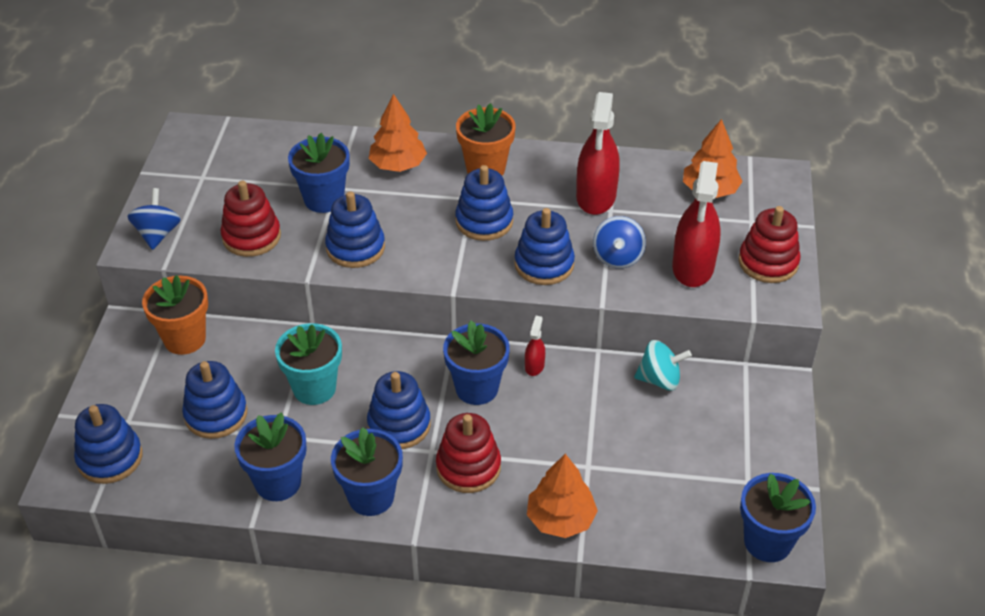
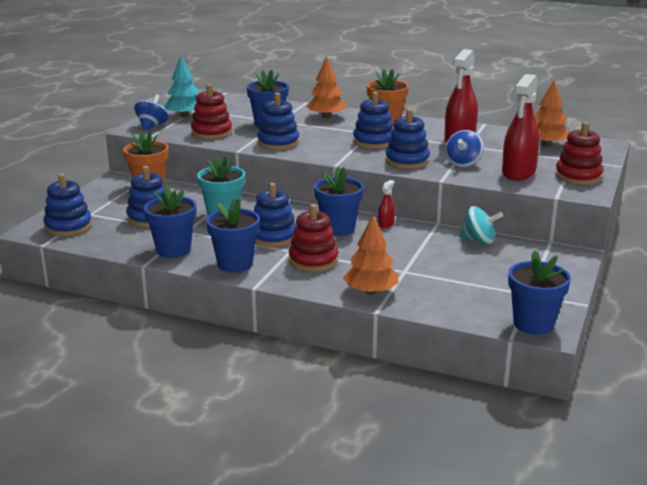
camera: 15 degrees right, 20 degrees down
(194, 197) = (185, 116): none -> turquoise tree

